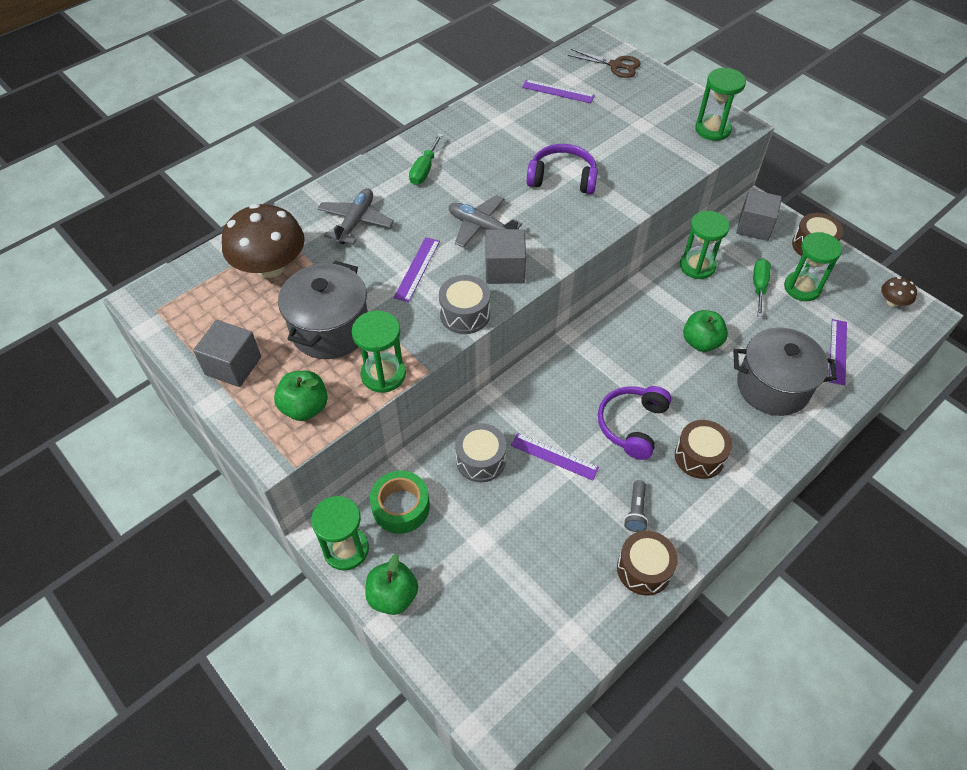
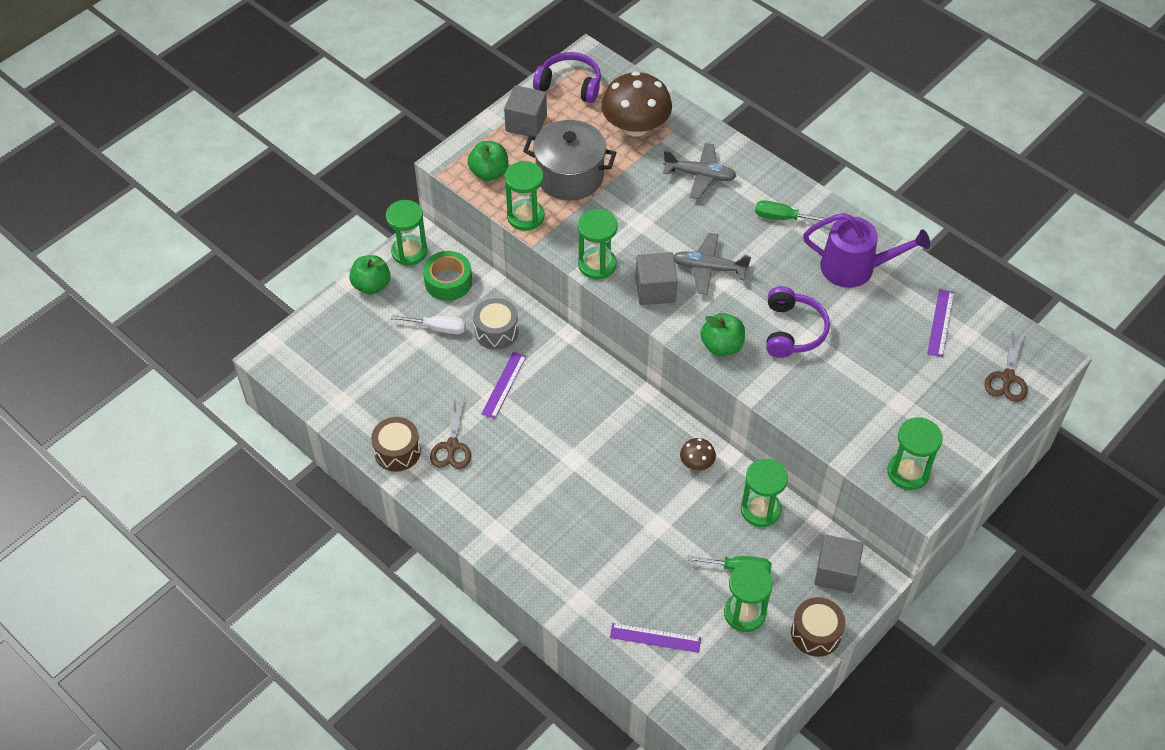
camera: 85 degrees right, 0 degrees up
(417, 269) = (647, 226): purple ruler -> none
(465, 314) = (597, 264): grey drum -> green hourglass
(469, 520) = (438, 328): none -> white screwdriver
(481, 227) = (709, 268): grey plane -> grey plane turned 105 degrees counterclockwise
(492, 132) = (854, 268): none -> purple watering can
(632, 425) = (542, 445): purple headphones -> purple headphones (570, 85)
(635, 511) = (452, 446): grey flashlight -> brown scissors
(699, 456) = (512, 498): brown drum -> none
(701, 342) = (651, 507): green apple -> green apple (722, 346)
(772, 386) = (600, 569): grey pot -> none
(892, 302) = (737, 707): brown mushroom -> brown mushroom (696, 463)

